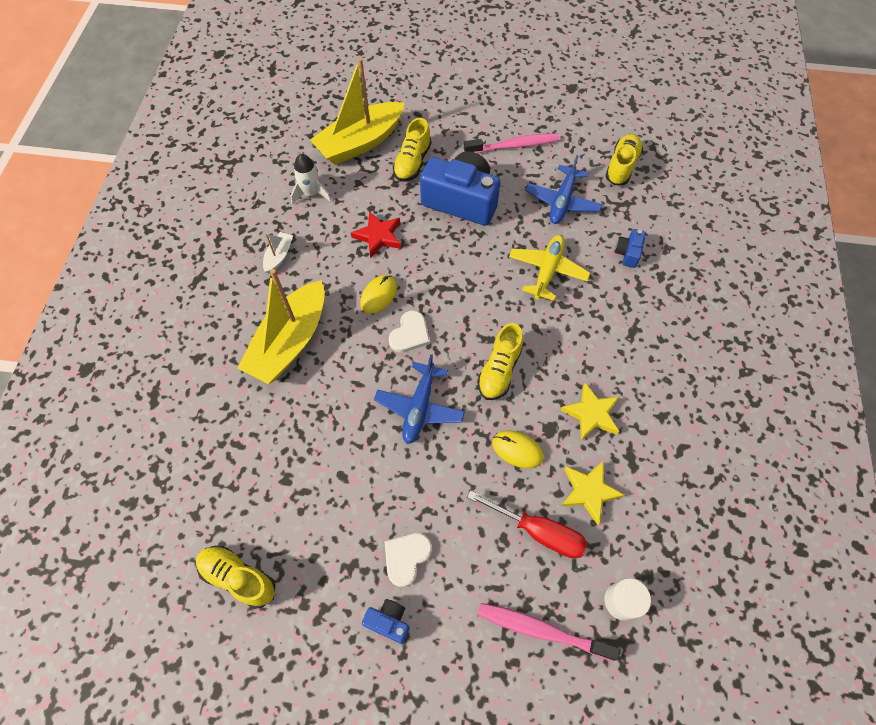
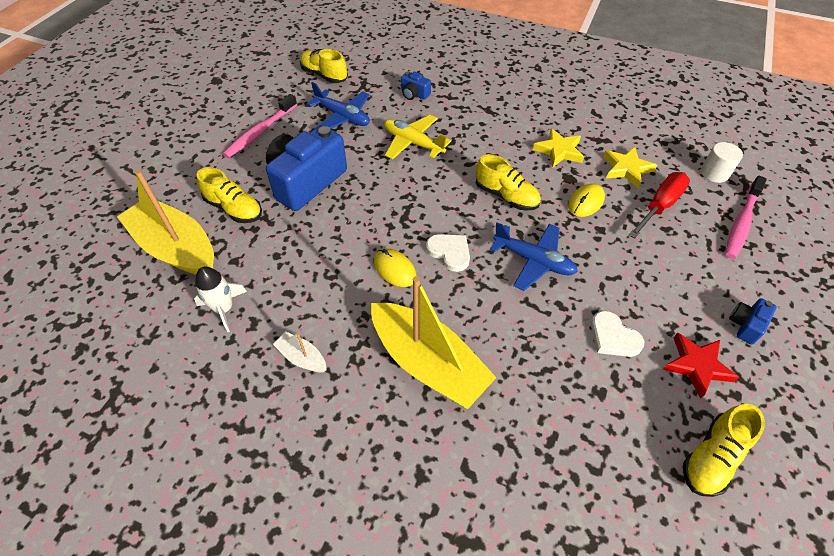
camera: 75 degrees left, 10 degrees down
(360, 143) = (176, 248): yellow boat -> yellow boat turned 150 degrees clockwise
(378, 236) = (318, 255): red star -> red star (697, 365)
(406, 557) = (684, 300): white heart -> white heart (613, 337)
(513, 146) = (260, 132): pink toothbrush -> pink toothbrush turned 150 degrees counterclockwise

